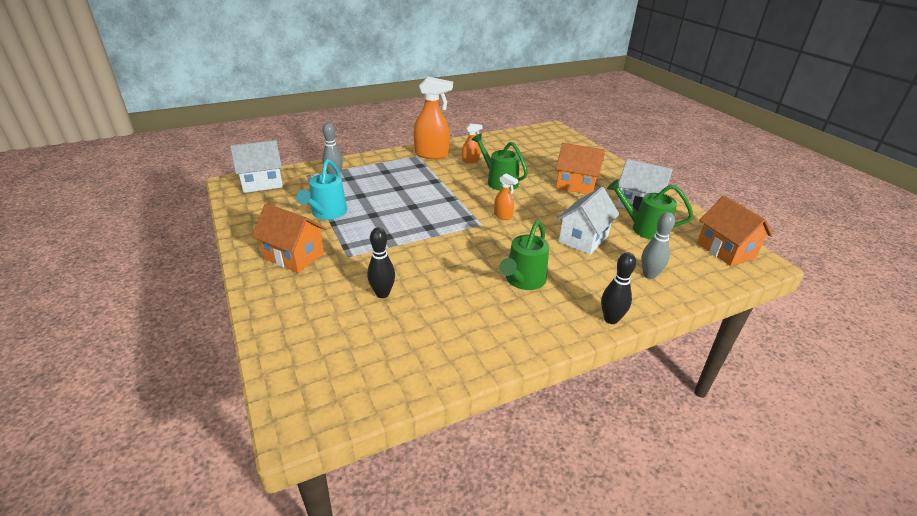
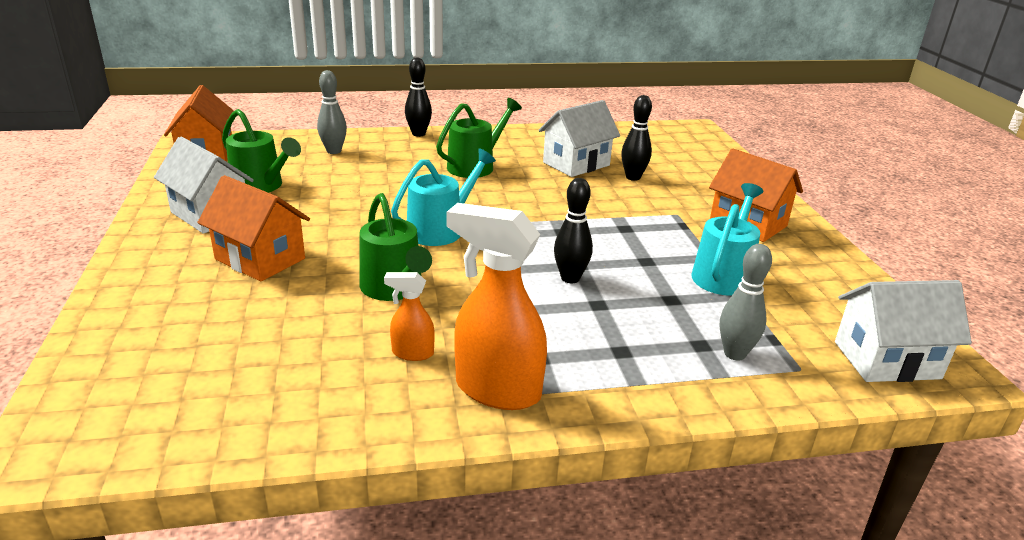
camera: 165 degrees left, 5 degrees down
(415, 198) = (570, 278): none -> black bowling pin
(503, 216) = (441, 229): orange spray bottle -> turquoise watering can
(583, 239) = (360, 188): white house -> white house (576, 164)

